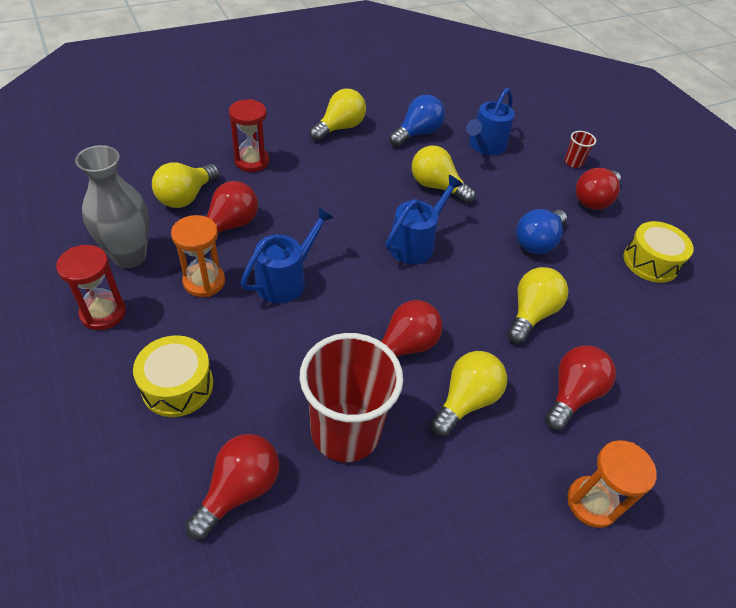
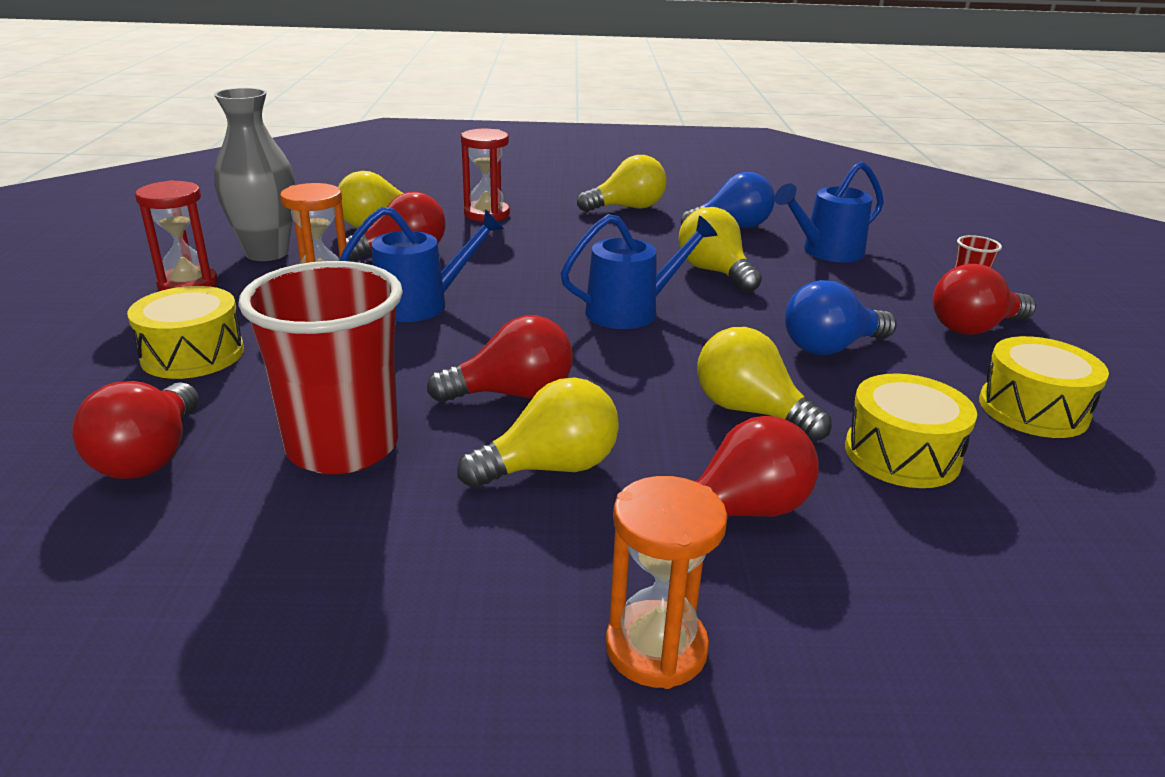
camera: 30 degrees right, 20 degrees down
(239, 490) = (149, 456): red light bulb -> red light bulb turned 120 degrees clockwise
(531, 313) = (750, 411): yellow light bulb -> yellow light bulb turned 105 degrees counterclockwise
(615, 320) = (902, 454): none -> yellow drum

